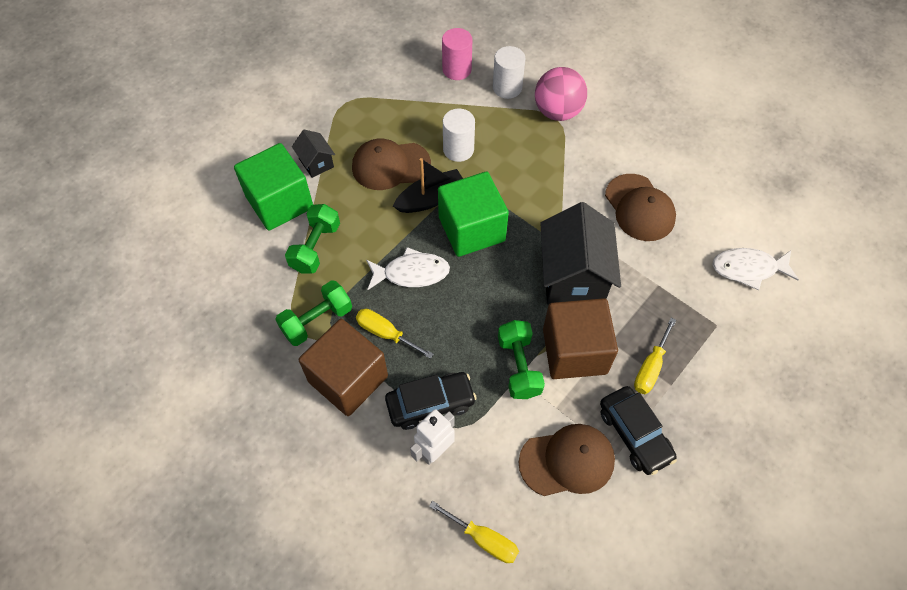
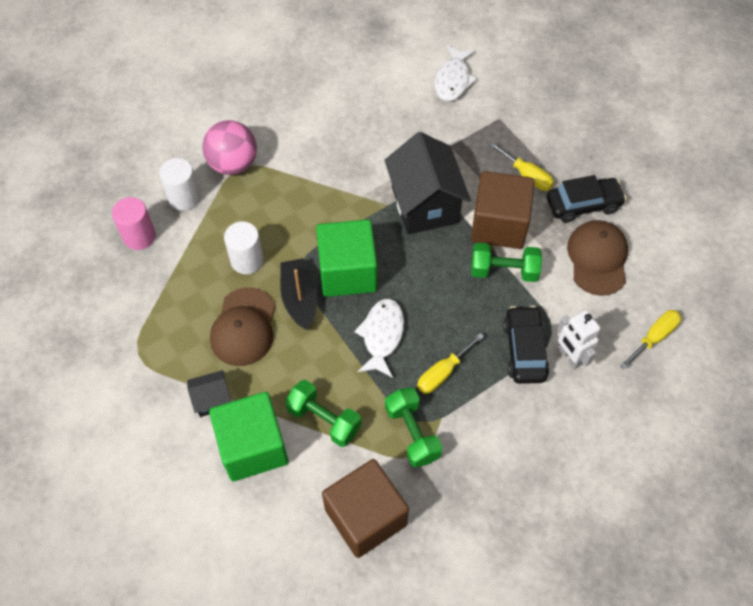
camera: 75 degrees left, 0 degrees up
(348, 379) = (483, 416): brown cube -> brown cube (365, 517)
(573, 277) = (424, 204): black house -> black house turned 60 degrees clockwise
(639, 208) = (368, 134): brown cap -> none

